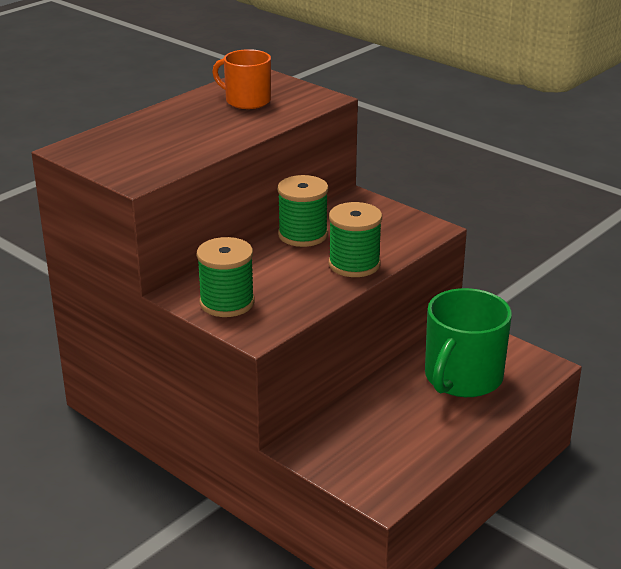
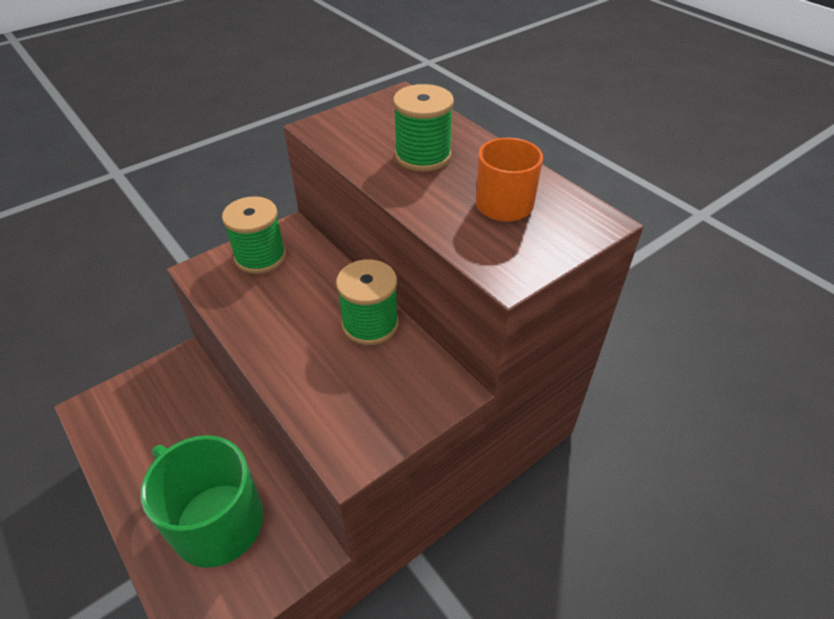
camera: 100 degrees right, 15 degrees up
(354, 264) = (289, 359): green spool -> green spool (423, 156)

